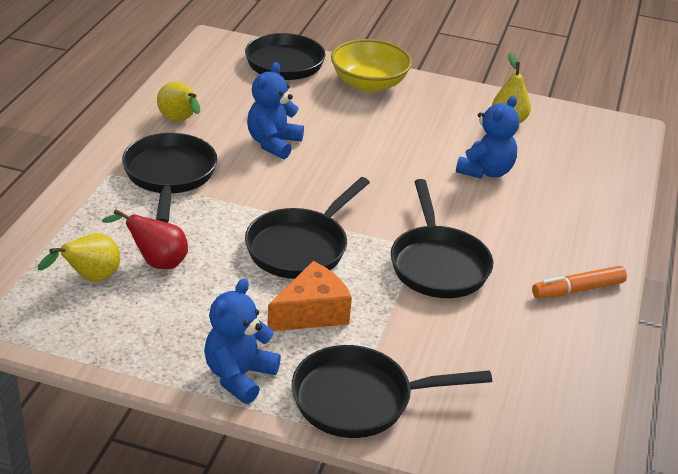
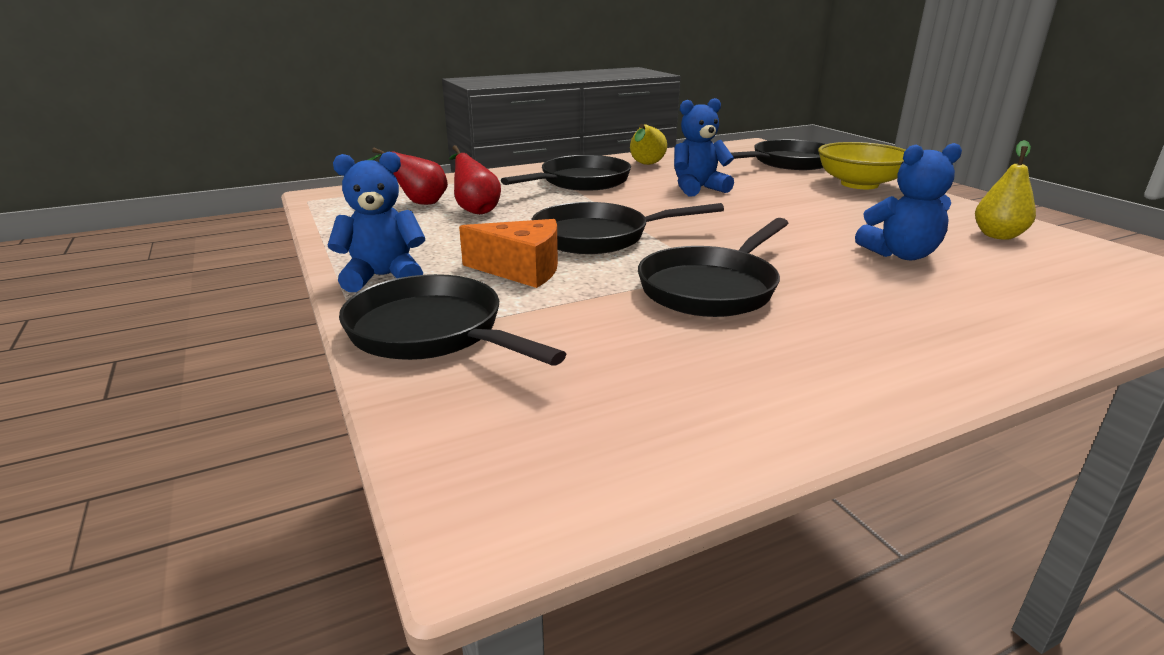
camera: 50 degrees right, 10 degrees down
(90, 279) = (418, 203): yellow pear -> red pear
(578, 289) = (869, 371): orange marker -> none

